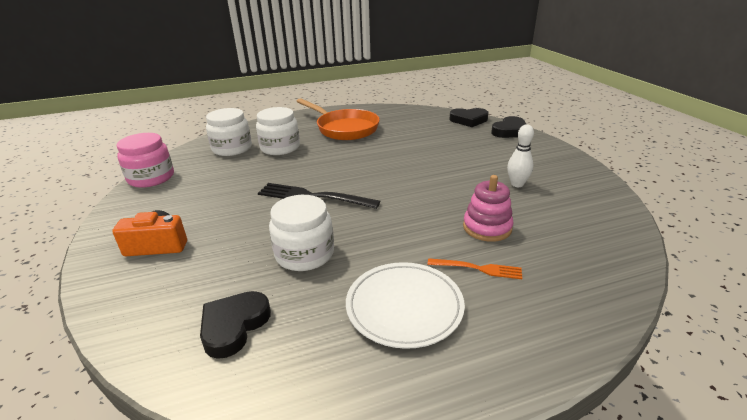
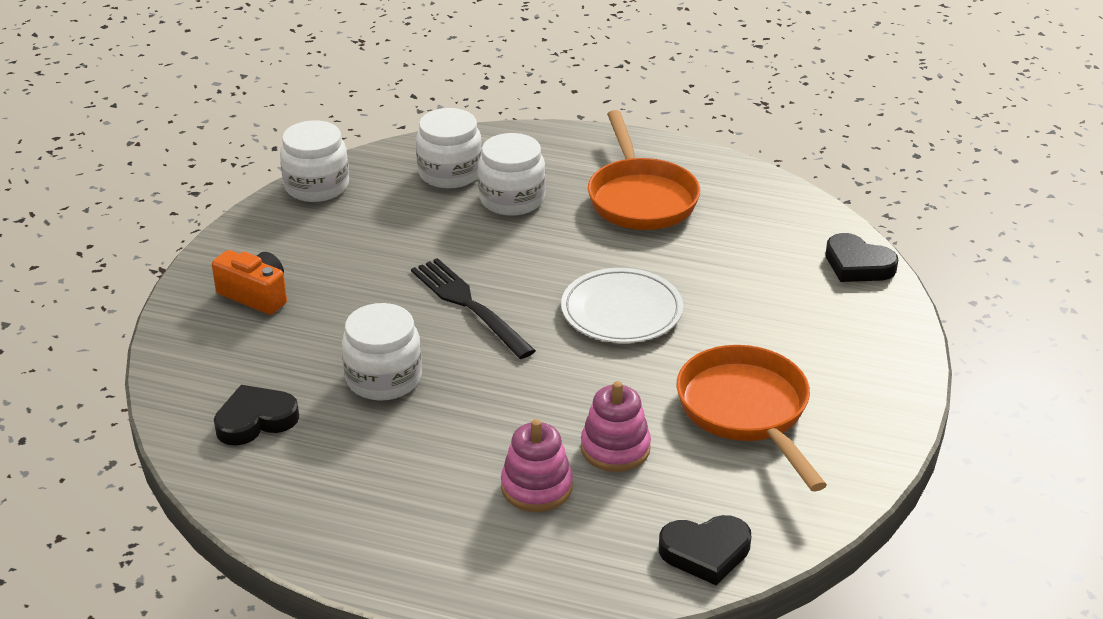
camera: 35 degrees right, 5 degrees up
(151, 178) = (317, 186): pink jar -> white jar
(404, 306) = (415, 483): white plate -> white plate (621, 311)
(478, 268) = (536, 487): orange fork -> pink stacking toy
(510, 131) = (889, 318): black heart -> black heart (705, 552)
(517, 184) = (746, 412): white bowling pin -> orange pan

